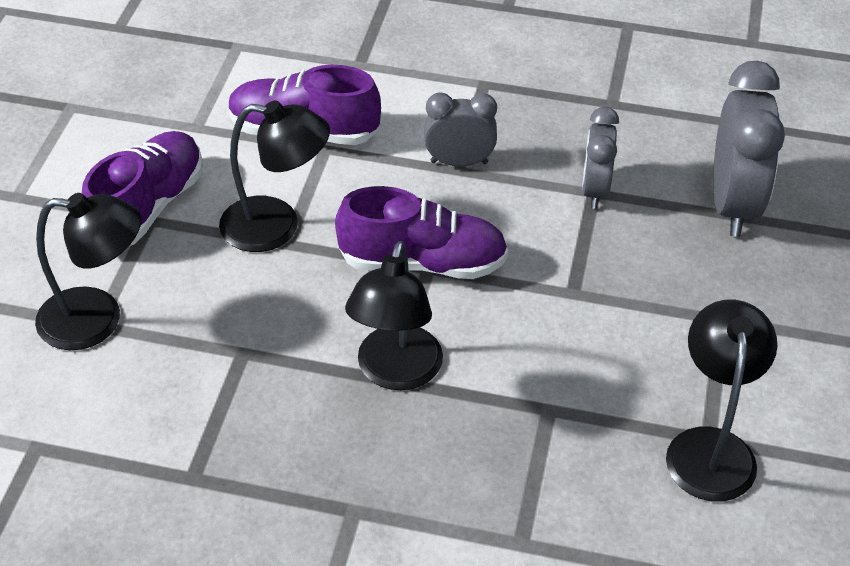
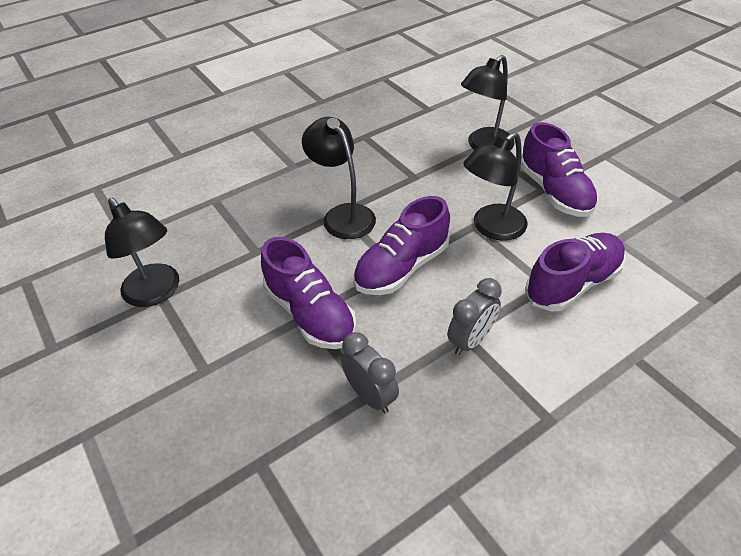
camera: 135 degrees right, 0 degrees up
(567, 291) = (310, 313): none -> purple shoe
(733, 205) = (267, 472): grey clock -> none

